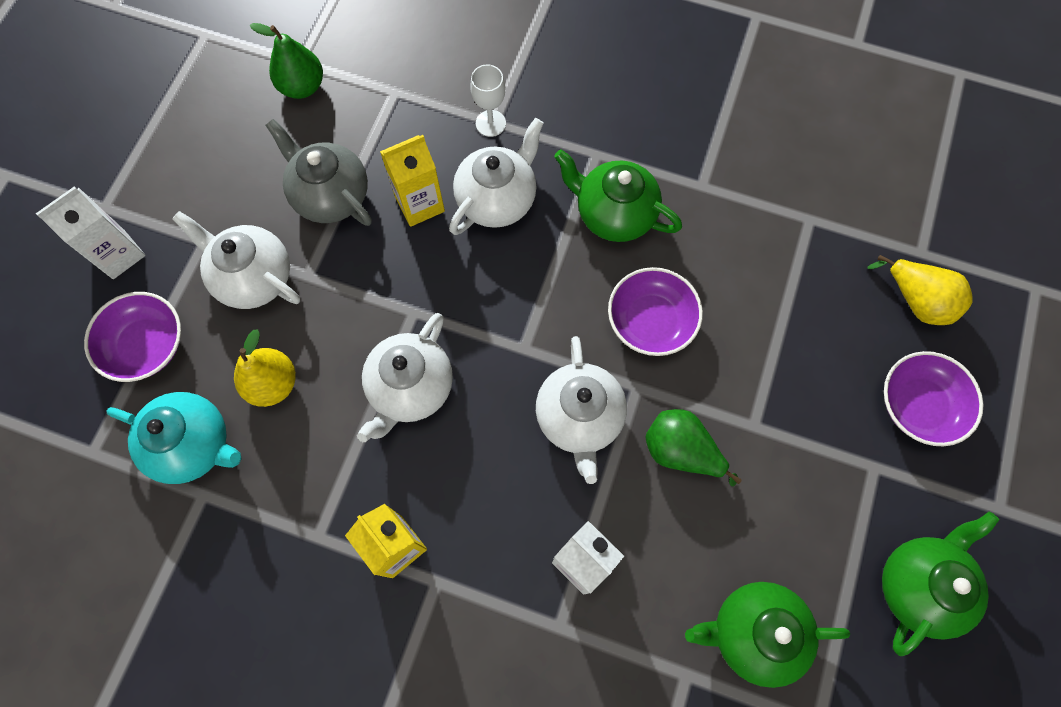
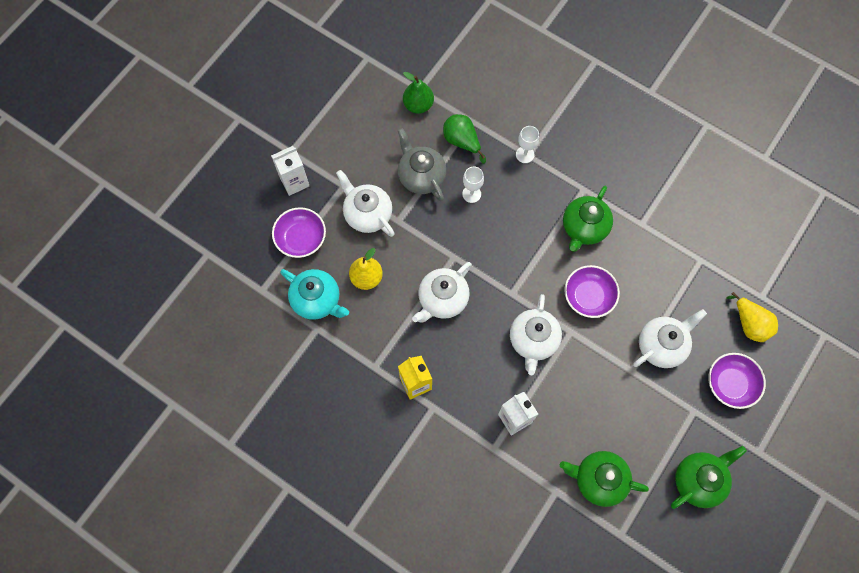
camera: 15 degrees right, 0 degrees up
(420, 204) = (471, 194): yellow carton -> white goblet
(497, 199) = (517, 202): white teapot -> white teapot (661, 345)
(614, 214) = (584, 228): green teapot -> green teapot turned 105 degrees counterclockwise
(681, 451) = (585, 373): green pear -> green pear (462, 141)

